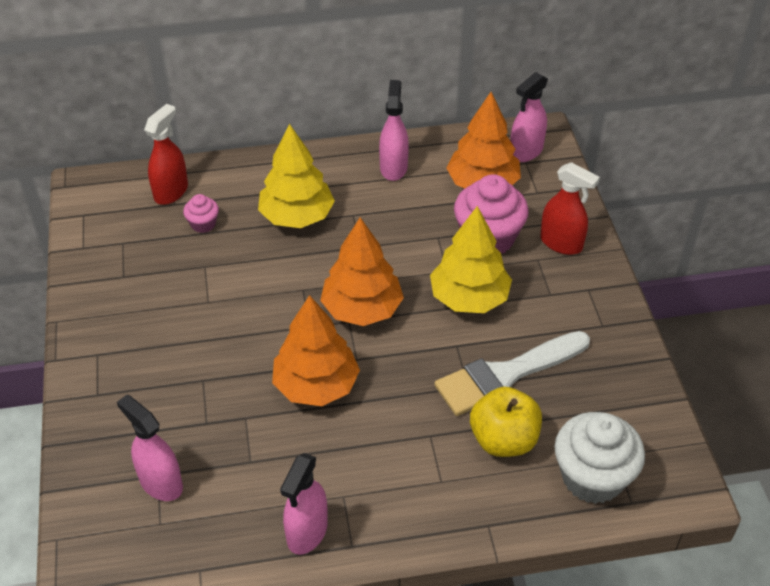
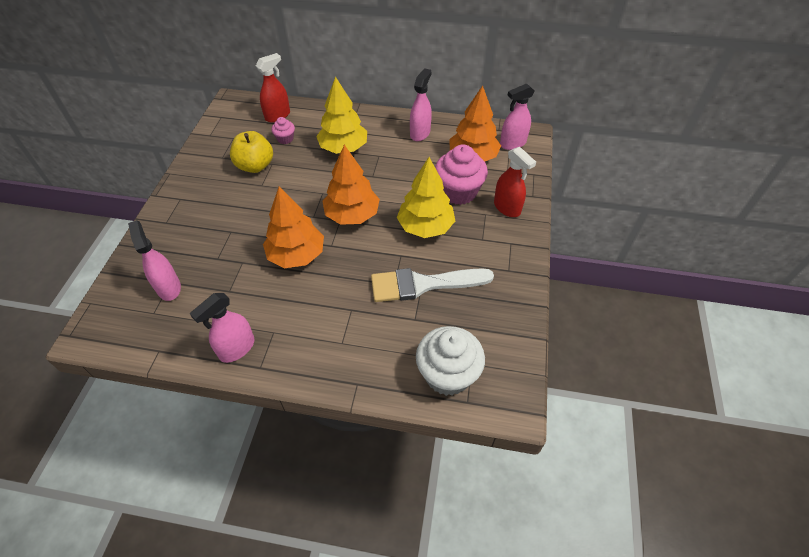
camera: 20 degrees right, 5 degrees up
(503, 440) = (399, 328): yellow apple -> yellow apple (255, 166)

